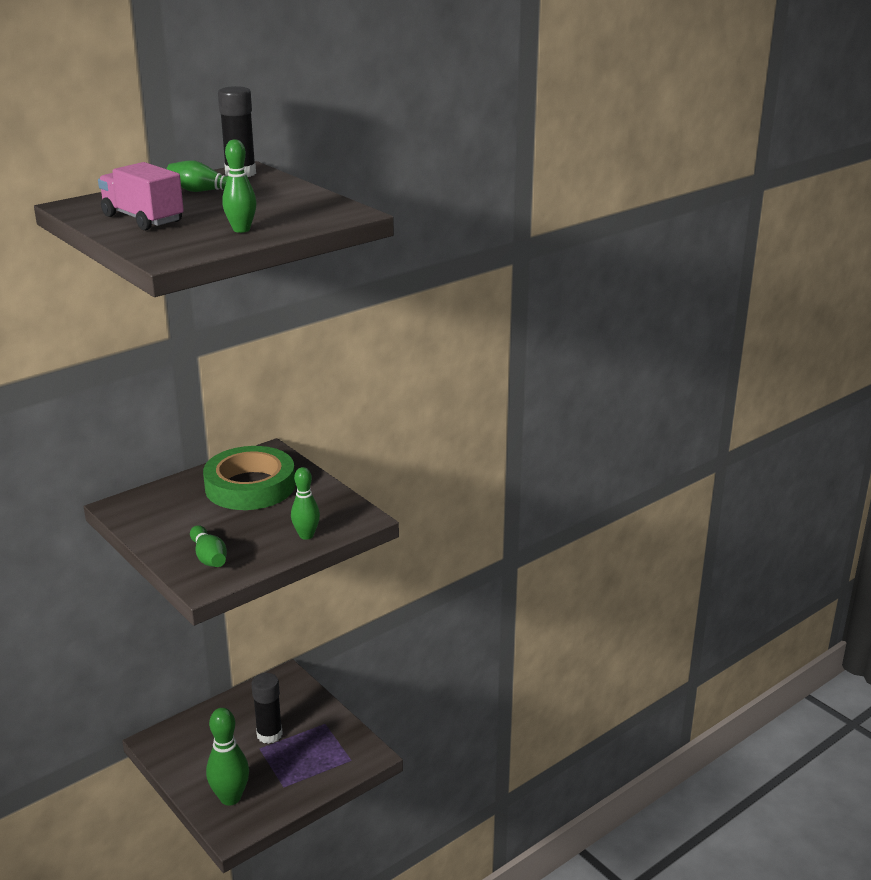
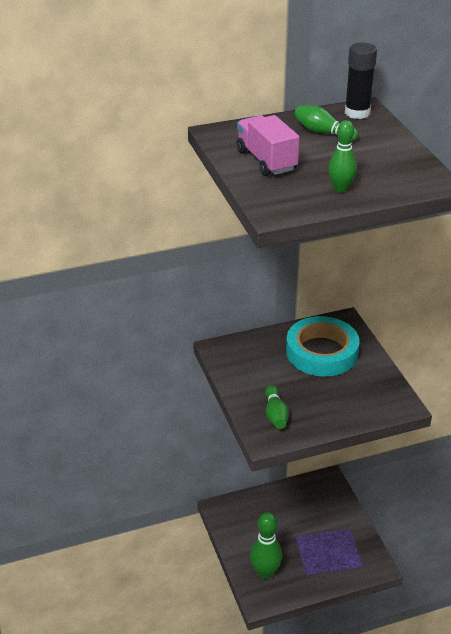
camera: 20 degrees right, 10 degrees up
(250, 486) = (322, 352): green tape -> turquoise tape
(269, 734) = (305, 526): black glue stick -> none
(306, 535) = (354, 412): green bowling pin -> none

